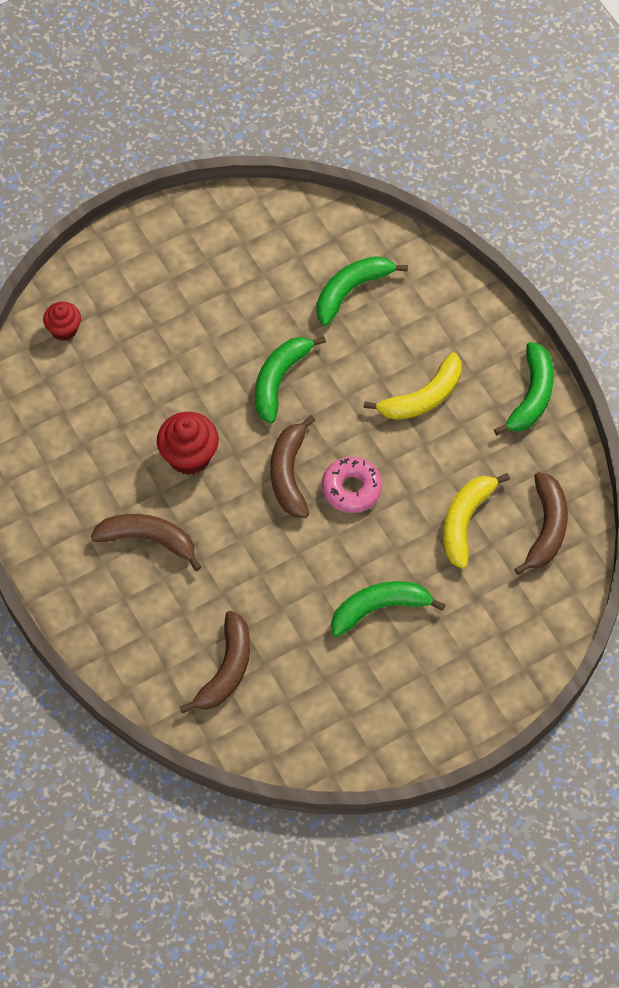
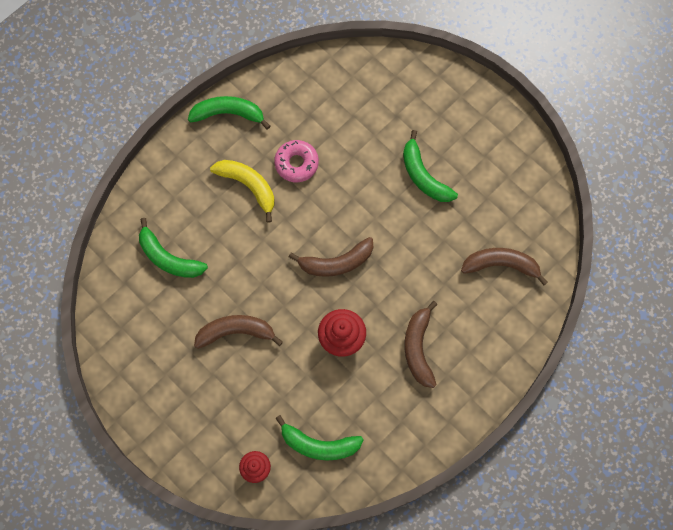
camera: 105 degrees left, 10 degrees up
(279, 380) = (260, 290): green banana -> green banana (319, 444)
(351, 488) = (336, 216): pink donut -> pink donut (296, 163)
(465, 522) = (341, 135): yellow banana -> none
(546, 528) = (330, 83): brown banana -> brown banana (236, 332)

